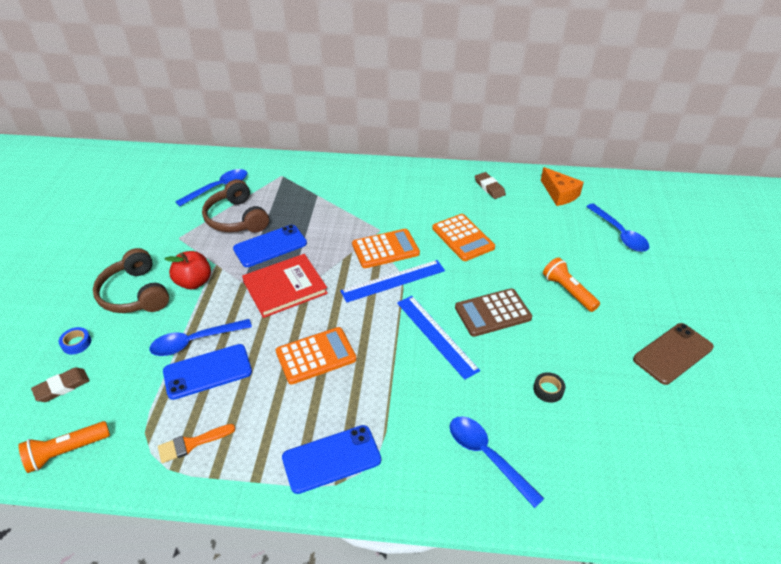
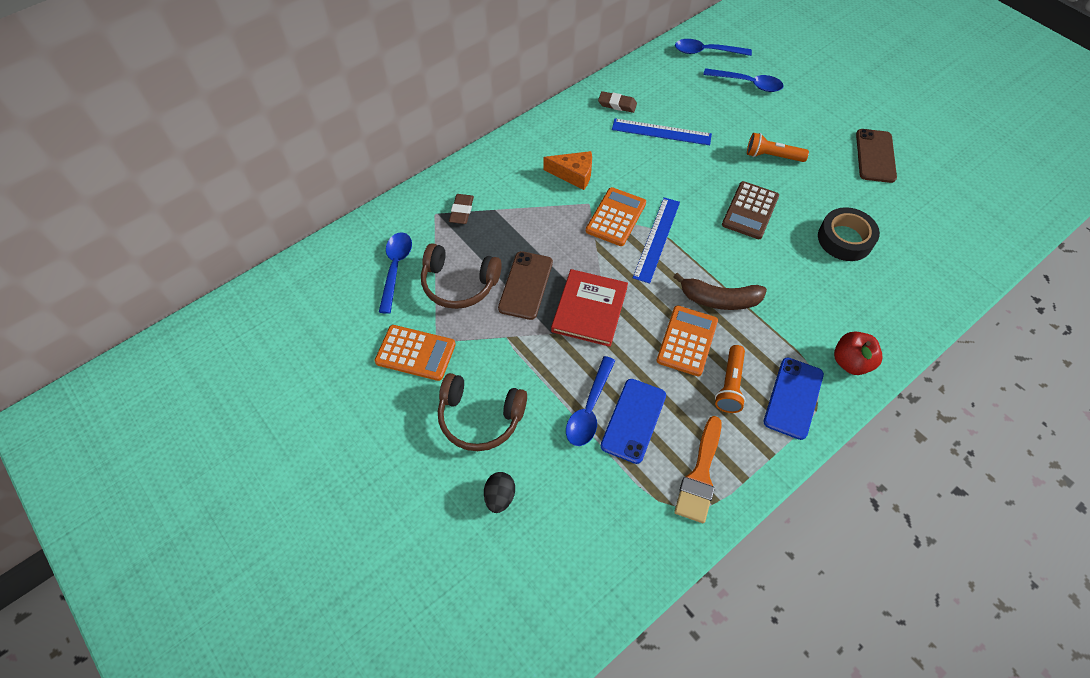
camera: 45 degrees left, 15 degrees up
(62, 387) = (546, 535): brown eraser -> brown eraser (461, 211)
(67, 451) = (628, 567): orange flashlight -> orange flashlight (730, 385)
(76, 343) = (500, 496): blue tape -> black egg
(192, 443) = (700, 475): orange brush -> orange brush, size x1.55
(194, 282) = (513, 366): red apple -> red apple (850, 362)
(270, 246) = (526, 285): blue phone -> brown phone
(379, 349) = (719, 299): none -> brown banana
(436, 335) = (739, 257): blue ruler -> blue ruler (661, 132)
(463, 238) = (656, 164): orange calculator -> orange calculator (415, 353)
(487, 456) = (867, 312): blue spoon -> blue spoon (706, 52)
(548, 390) = (845, 239): black tape -> black tape, size x2.10
(559, 194) = (671, 75): orange cheese -> orange cheese (573, 175)

